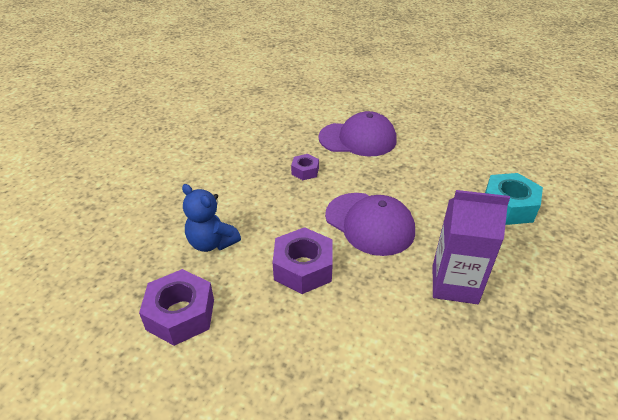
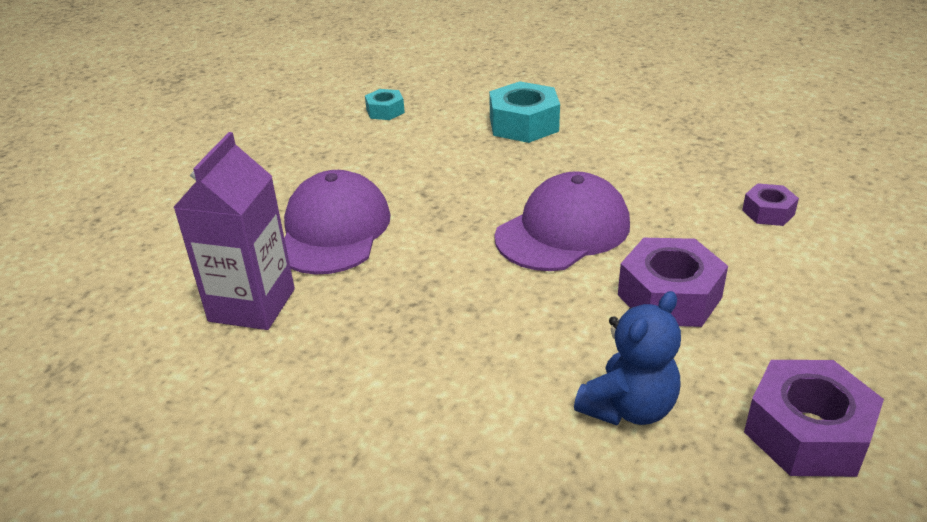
camera: 85 degrees left, 5 degrees down
(305, 171) = (421, 293): purple nut -> purple nut (768, 212)
(454, 284) = (670, 176): purple carton -> purple carton (252, 305)
(500, 144) = (385, 111): none -> turquoise nut

